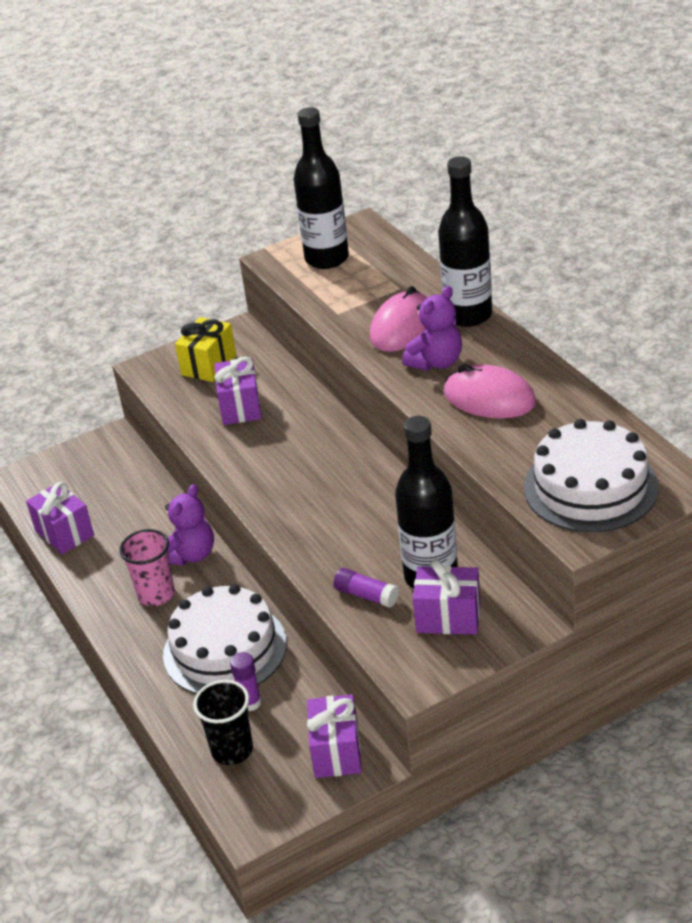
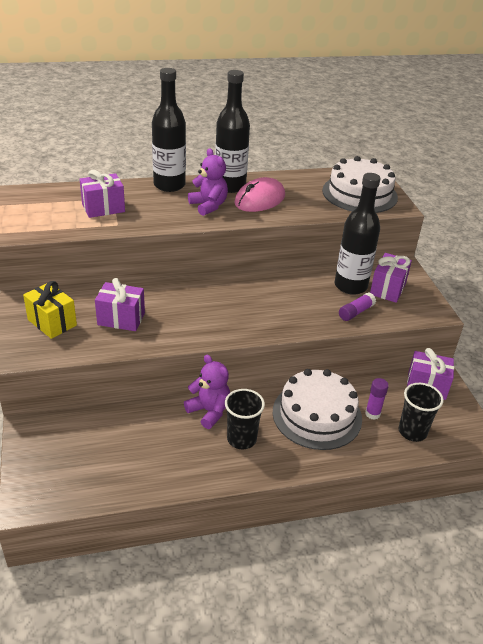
camera: 80 degrees left, 0 degrees up
(64, 533) = (131, 482): purple gift -> purple gift (103, 208)
(156, 594) = (241, 439): pink cup -> black cup
(327, 259) = (43, 213): black bottle -> black bottle (230, 186)
(402, 327) = (159, 207): pink mouse -> none

